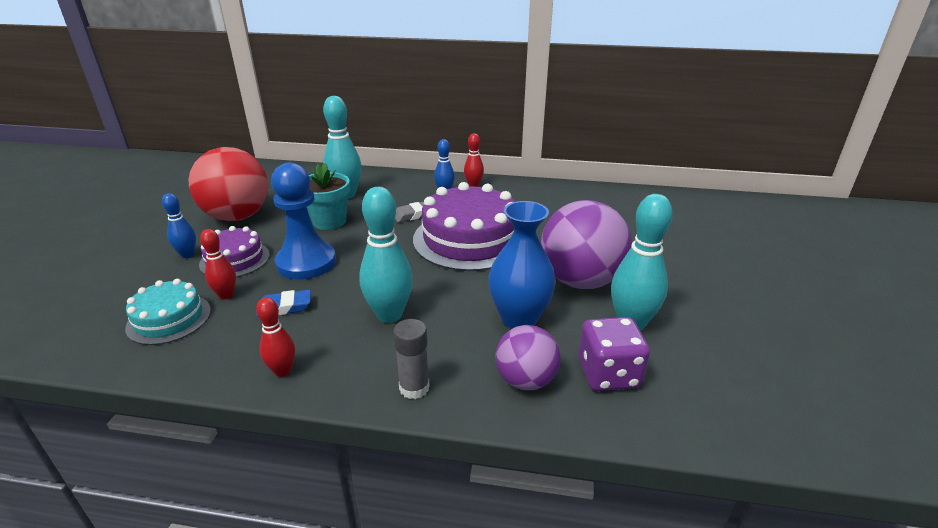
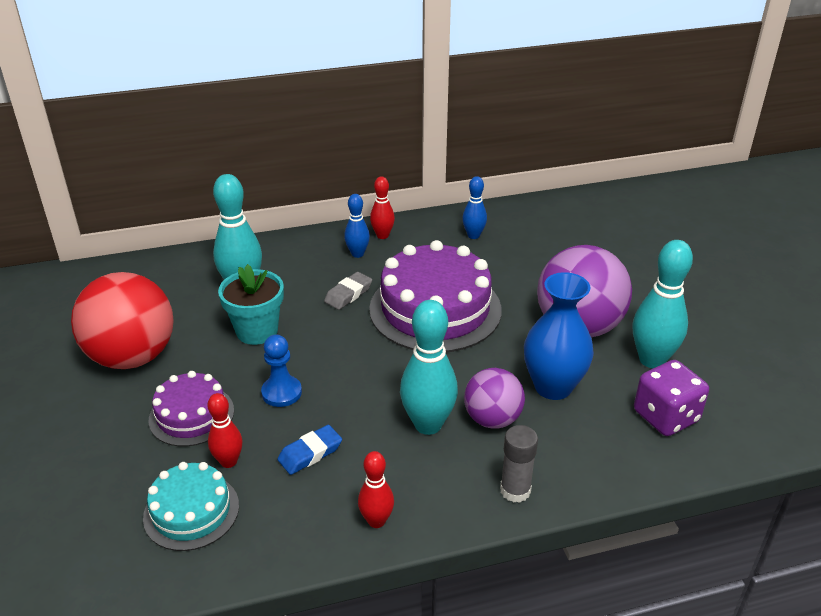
camera: 25 degrees left, 5 degrees up
(187, 255) = (124, 427): blue bowling pin -> blue bowling pin (473, 235)
(306, 262) = (281, 392): blue pawn -> blue pawn, size x0.57
(526, 380) = (604, 447): purple ball -> purple ball (492, 419)

